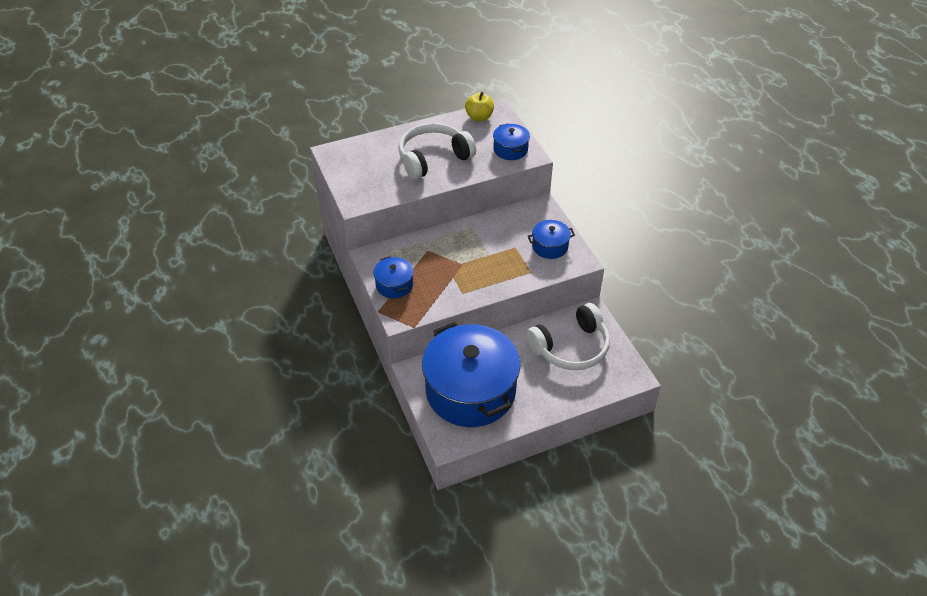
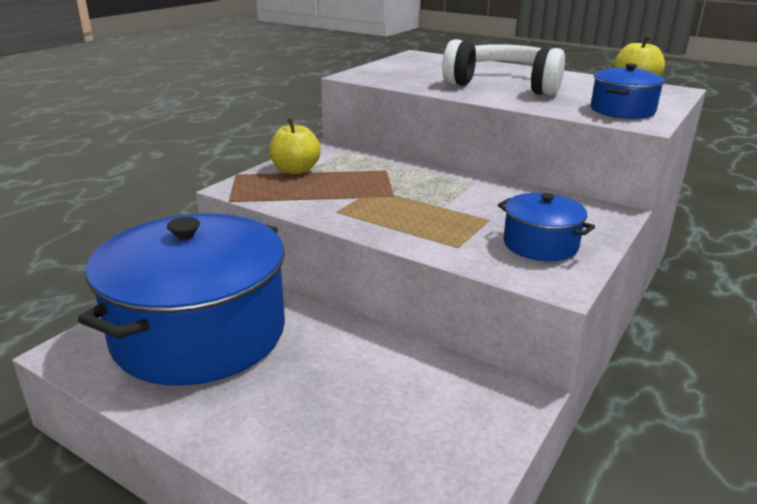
camera: 55 degrees right, 20 degrees down
(394, 285) = (295, 170): blue pot -> yellow apple
(571, 347) = (400, 406): white headphones -> none

